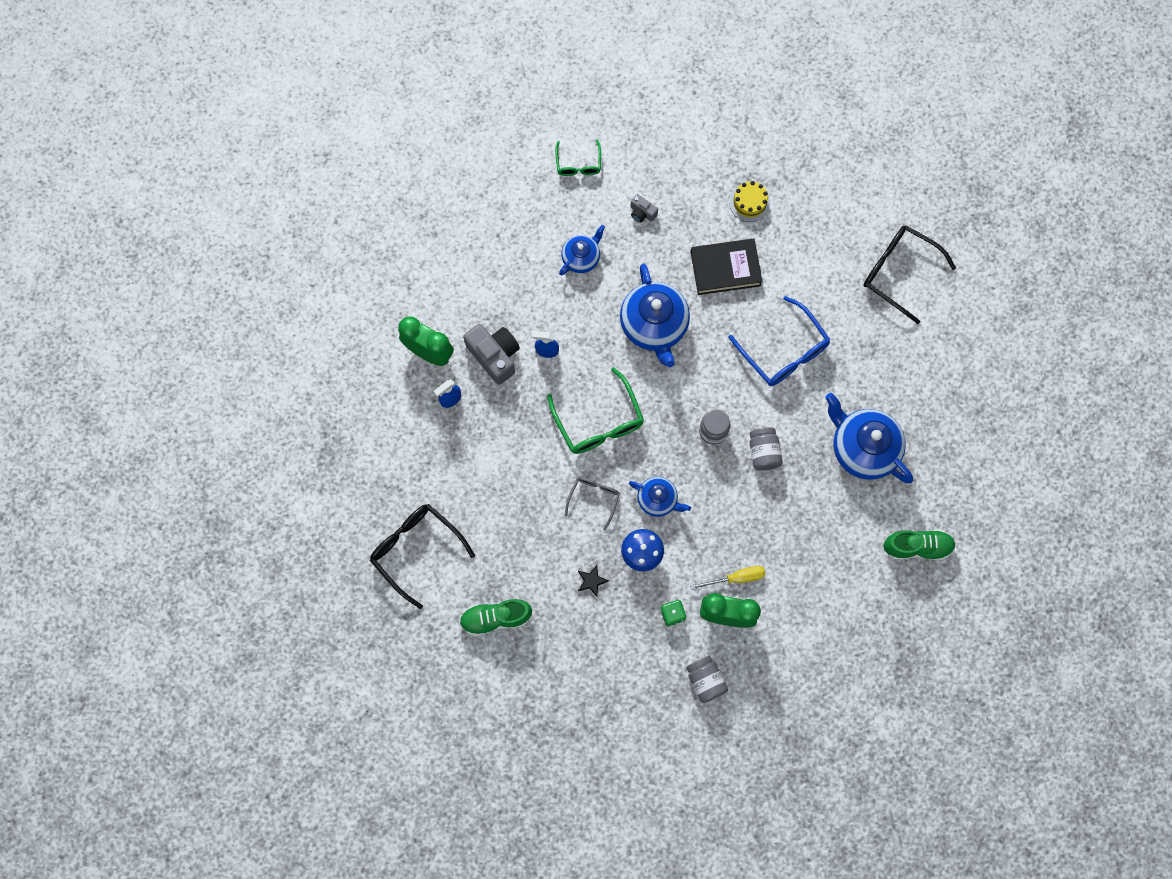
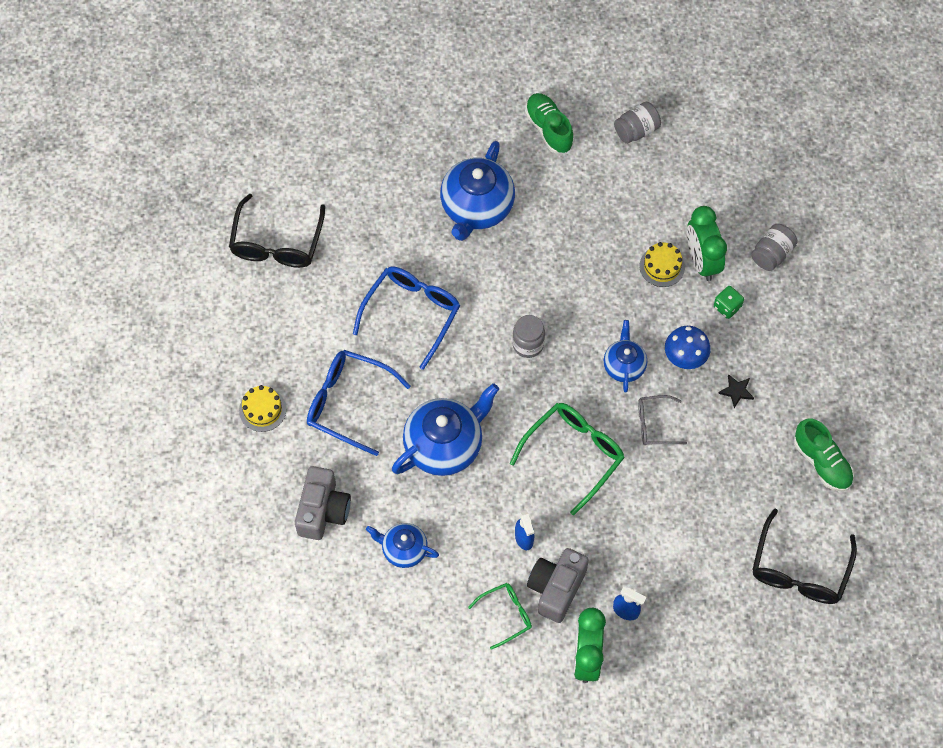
camera: 115 degrees left, 10 degrees down
(578, 164) = (295, 601): green glasses -> green glasses (506, 615)
(642, 213) = (323, 511): grey camera -> grey camera, size x2.00
(725, 268) = (348, 403): black book -> blue glasses
(736, 578) = (662, 266): yellow screwdriver -> yellow cake
(763, 452) = (526, 291): grey jar -> grey jar (636, 130)

